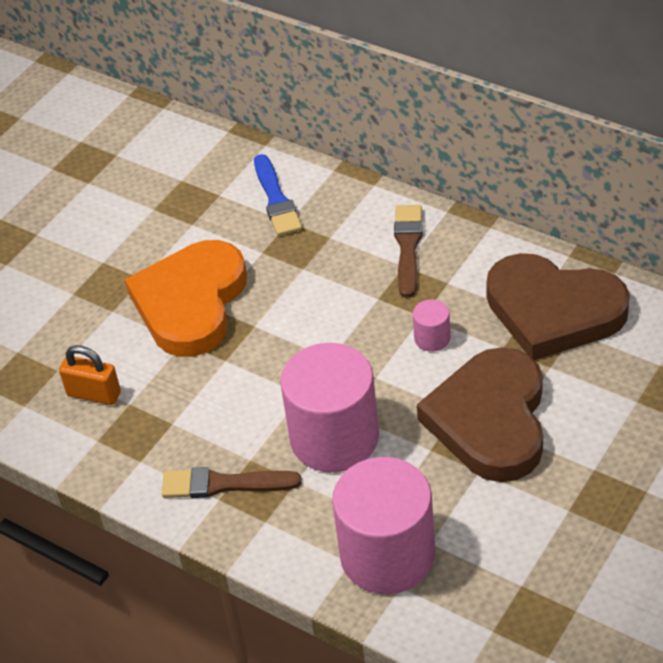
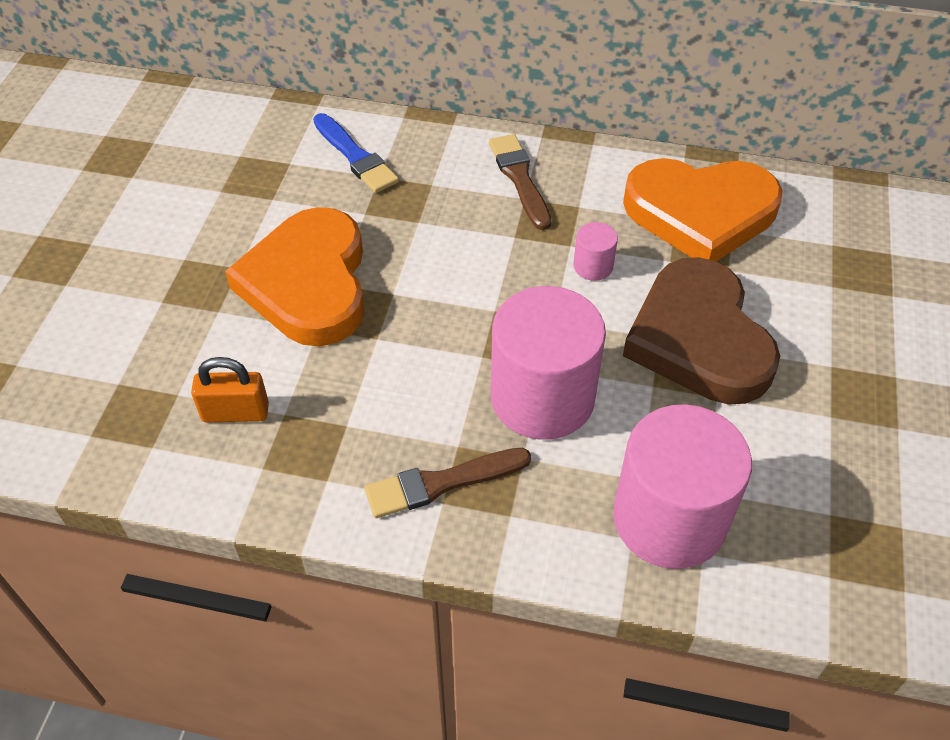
camera: 25 degrees left, 5 degrees up
(553, 311) = (700, 213): brown heart -> orange heart

